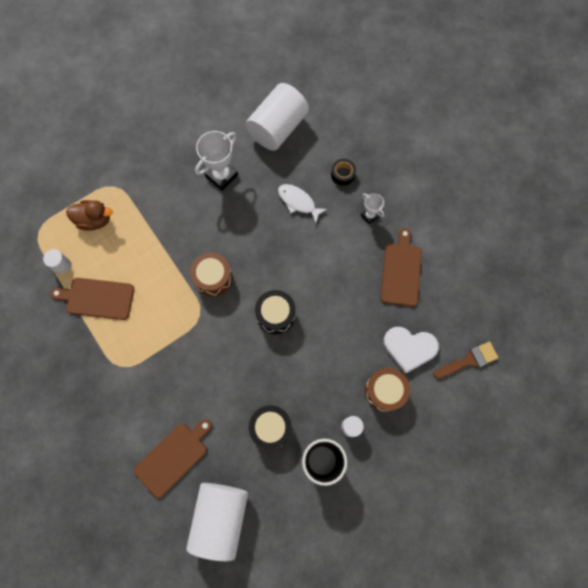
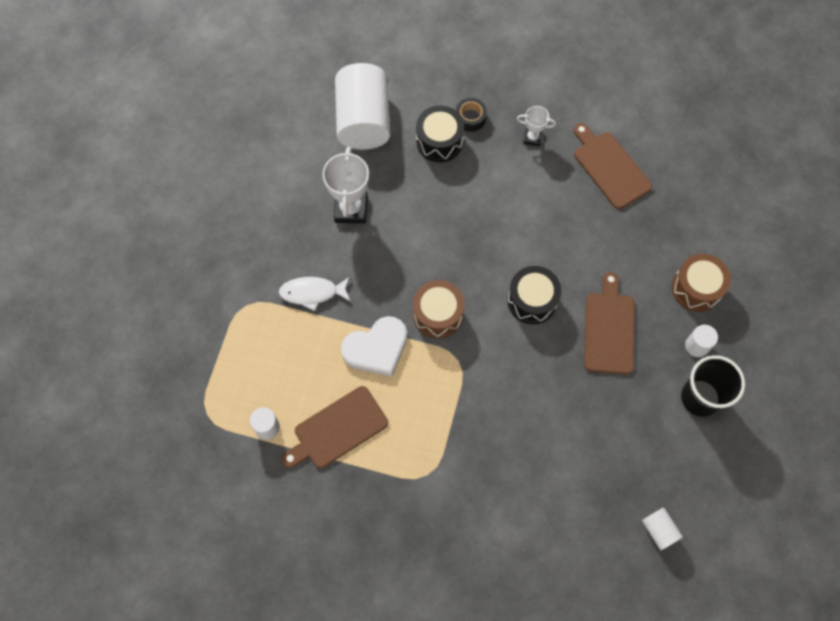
camera: 40 degrees left, 5 degrees down
(94, 220) = (258, 355): brown duck -> none
(173, 457) = (562, 515): brown cutting board -> brown cutting board (609, 329)
(220, 517) = (659, 530): white cylinder -> white cylinder, size x0.43
(271, 427) = (626, 408): black drum -> black drum (439, 141)
(298, 202) = (452, 177): white fish -> white fish (312, 293)
(409, 348) = (682, 232): white heart -> white heart (376, 348)
(469, 360) = (742, 200): brown brush -> none

